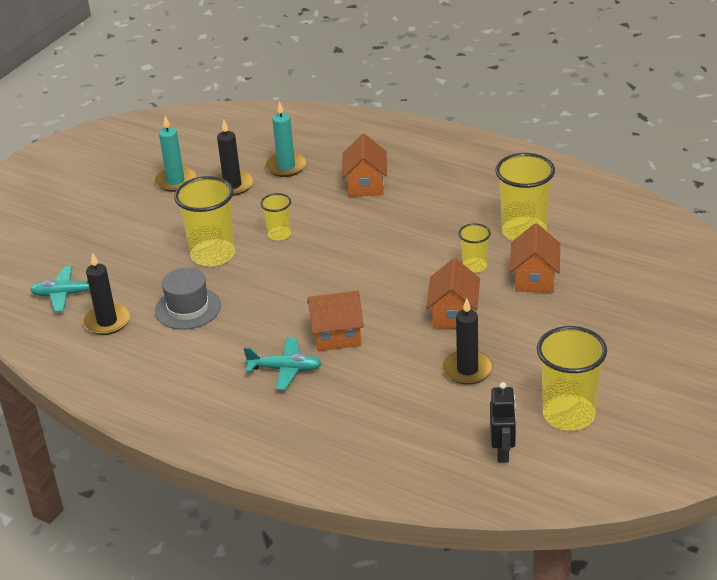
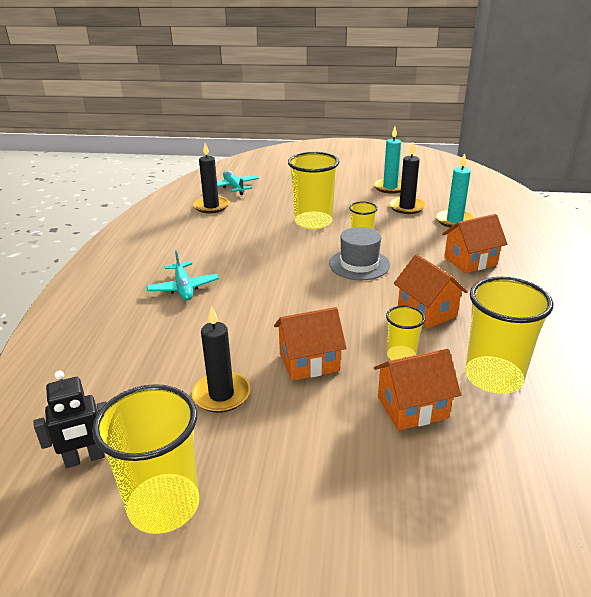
camera: 65 degrees right, 5 degrees down
(188, 308) = (242, 229): grey hat -> grey hat (359, 264)
(337, 336) = (240, 301): orange house -> orange house (427, 311)

